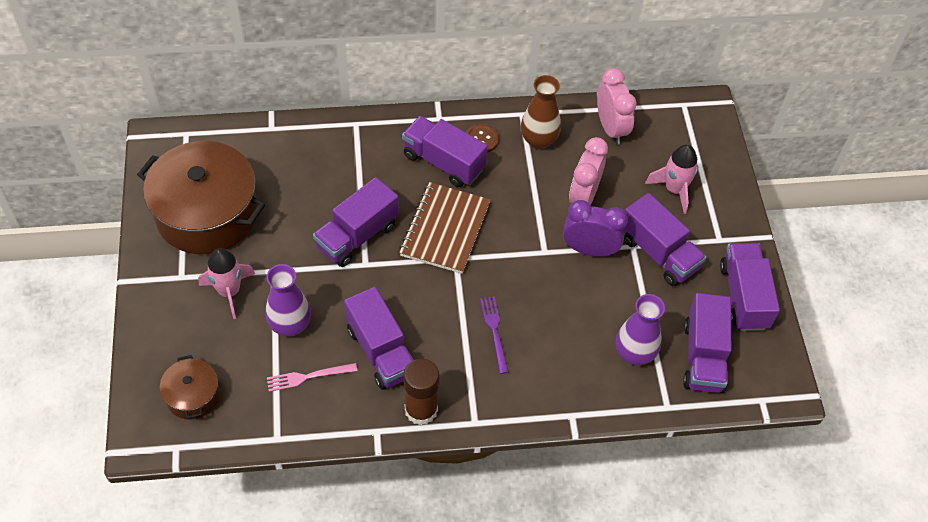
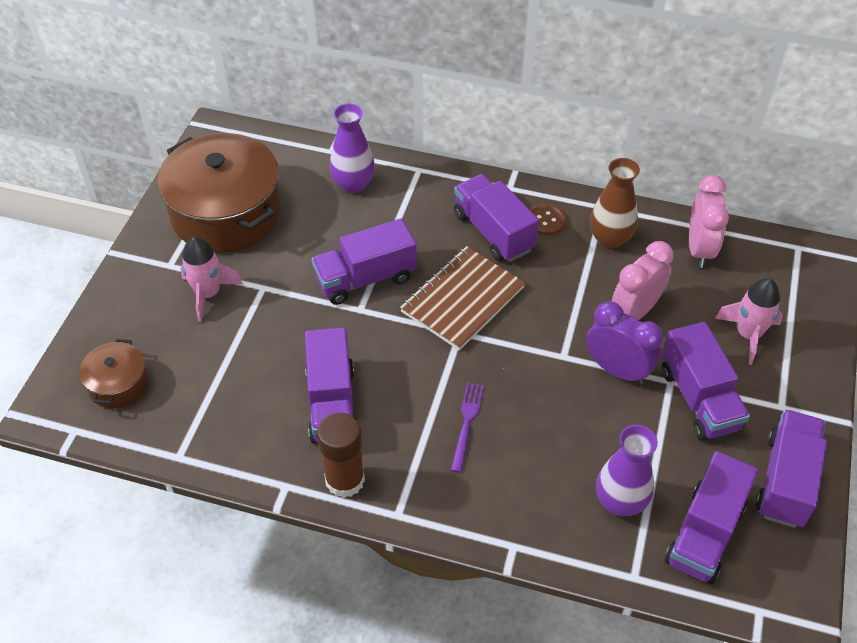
camera: 25 degrees right, 5 degrees down
(290, 325) = (252, 346): purple vase -> purple vase (353, 184)
(308, 377) = (243, 404): pink fork -> none

